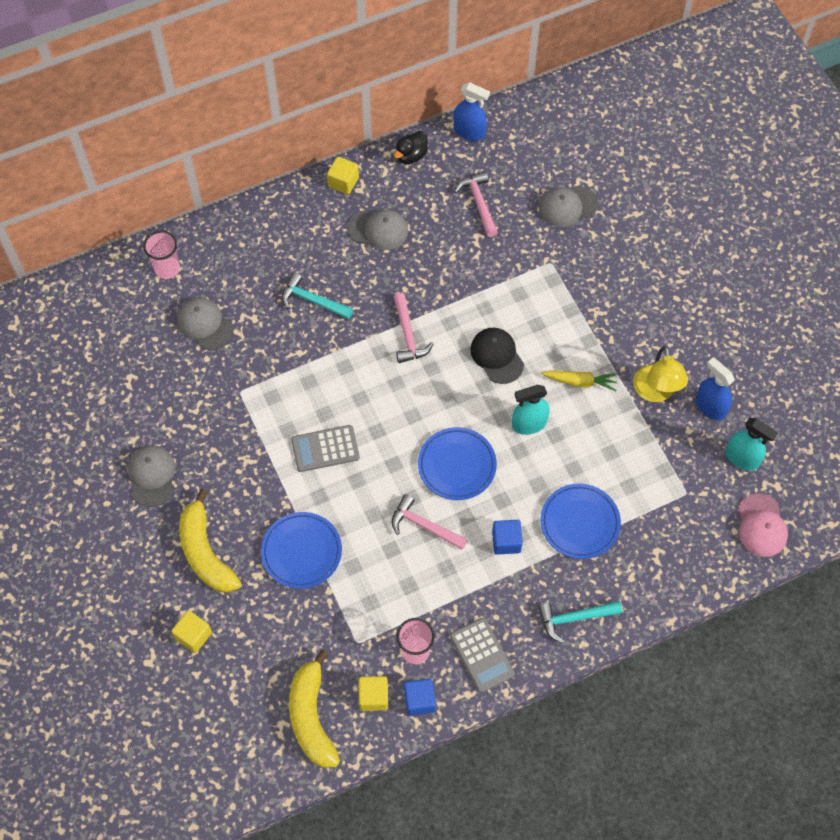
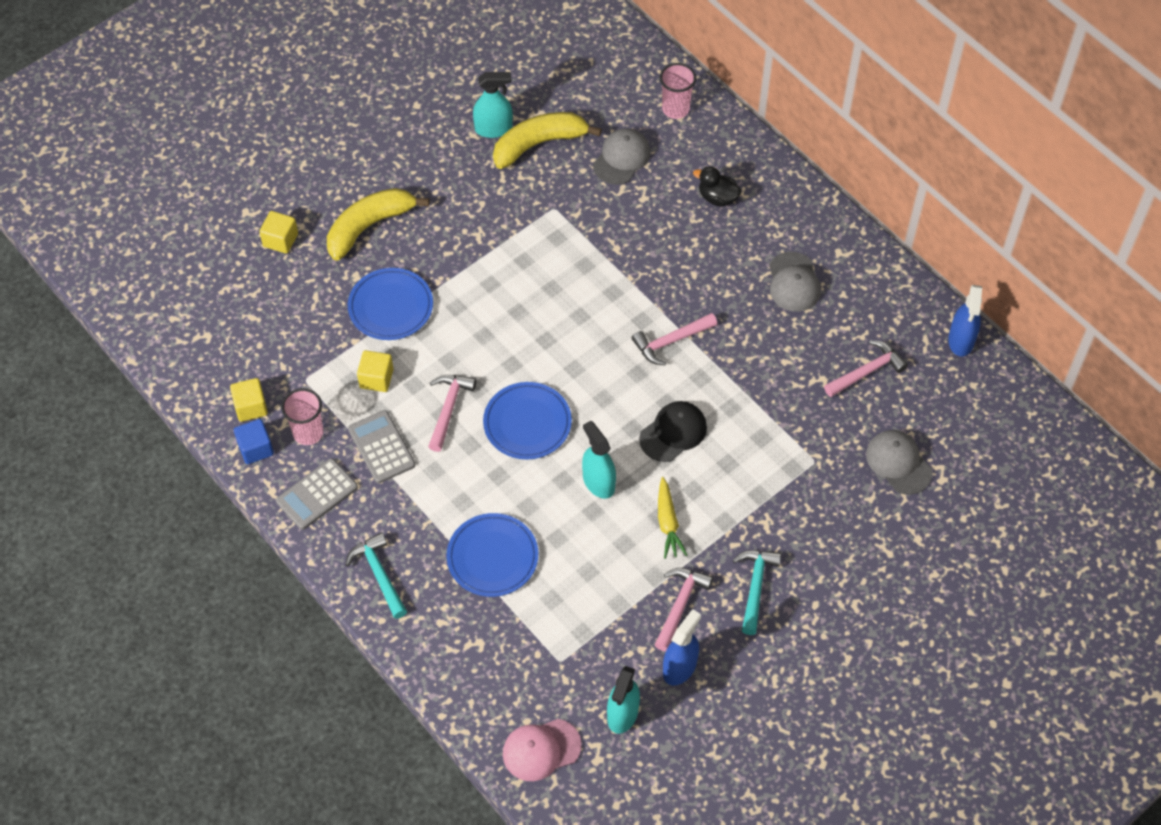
camera: 75 degrees right, 5 degrees down
(132, 421) = (493, 129): none -> turquoise spray bottle
(152, 476) = (438, 161): grey cap -> none
(311, 717) = (219, 359): yellow banana -> yellow banana (539, 144)
(312, 300) = (682, 244): turquoise hammer -> turquoise hammer (755, 587)
(325, 449) = (511, 299): grey calculator -> grey calculator (381, 447)
(343, 182) = (842, 235): yellow cube -> yellow cube (376, 378)
(411, 155) = (904, 290): black duck -> black duck (717, 198)
(506, 541) = (451, 490): blue cube -> none
(656, 392) = (680, 605): yellow lamp -> pink hammer

